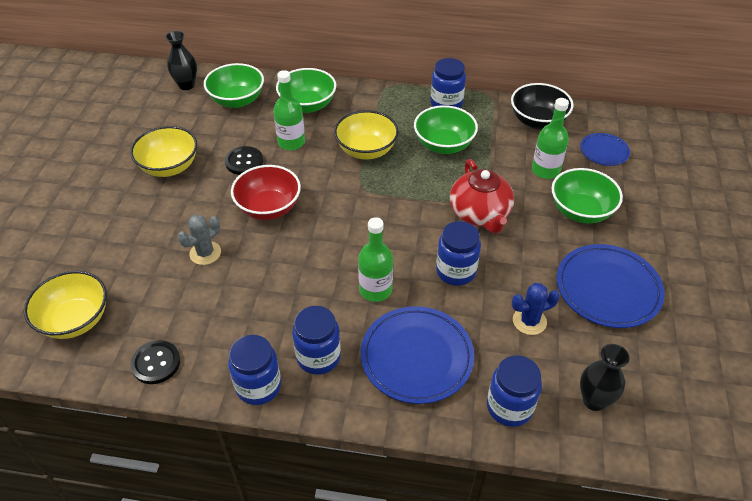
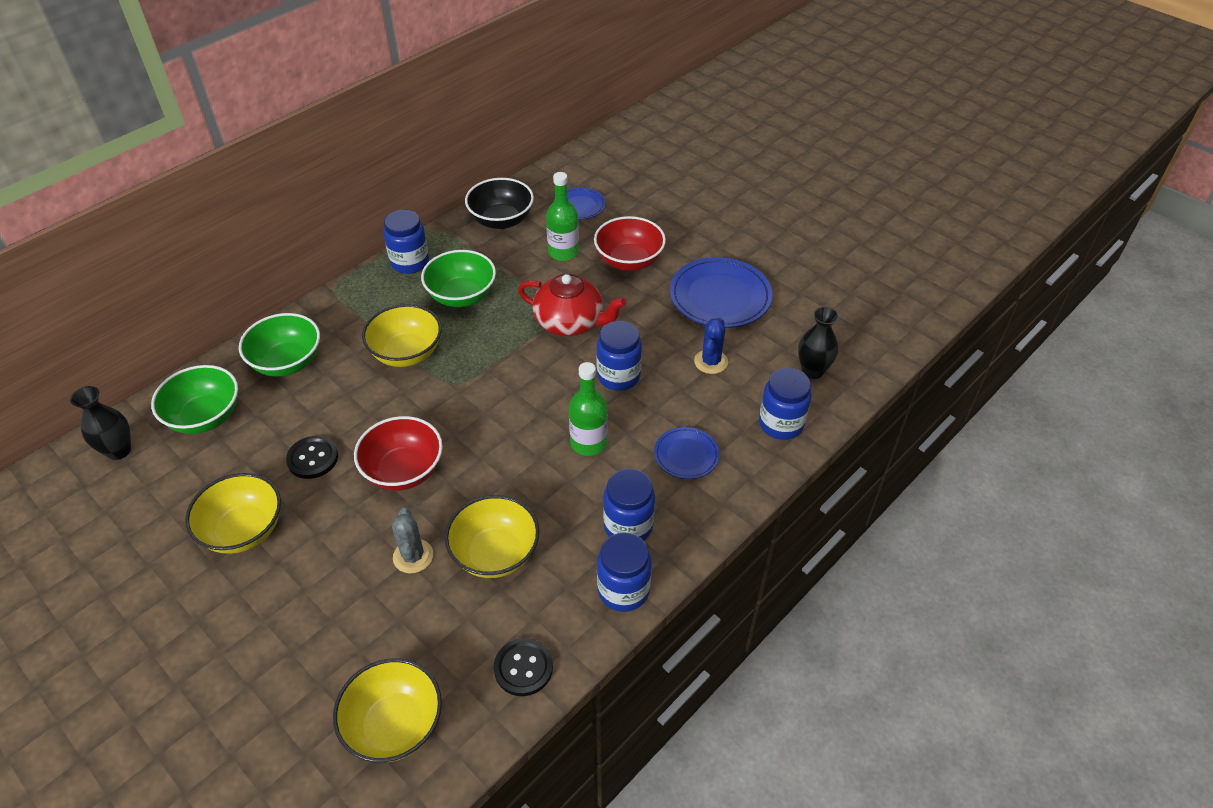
camera: 55 degrees left, 0 degrees up
(237, 294) = (495, 553): none -> yellow bowl
(291, 142) = (328, 404): green bottle -> none
(416, 357) = (686, 455): blue plate -> blue plate, size x0.55
(580, 211) = (629, 261): green bowl -> red bowl

